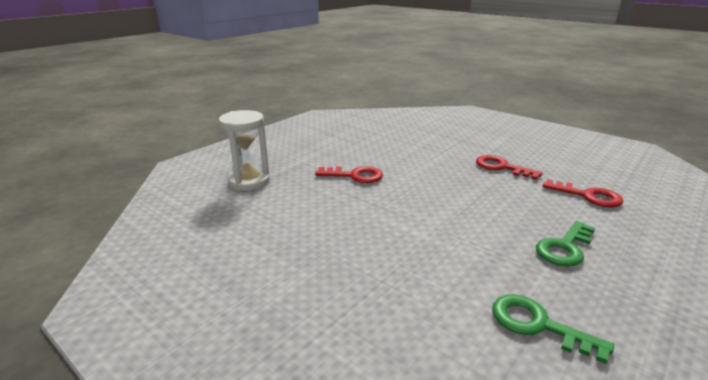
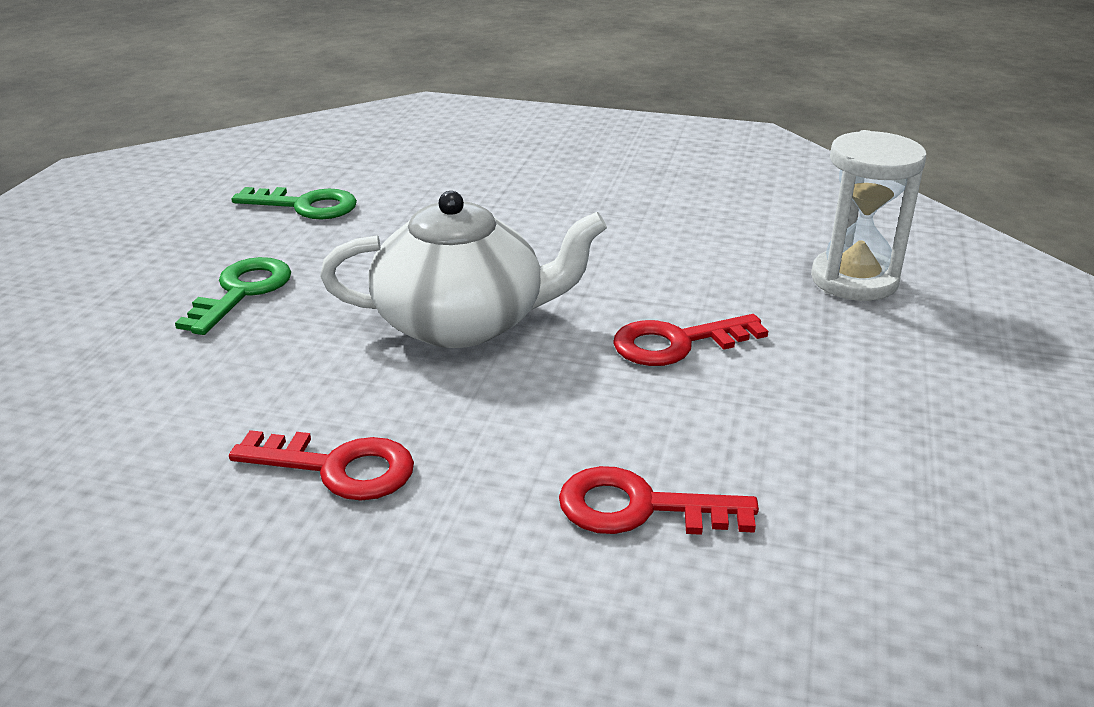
camera: 155 degrees right, 5 degrees up
(440, 203) = (462, 322): none -> white teapot
(588, 196) = (138, 418): red key -> red key (640, 508)

